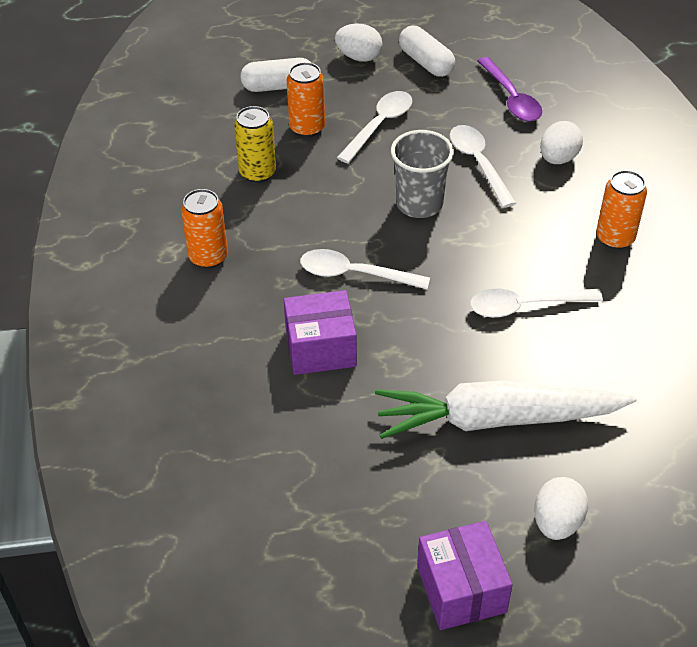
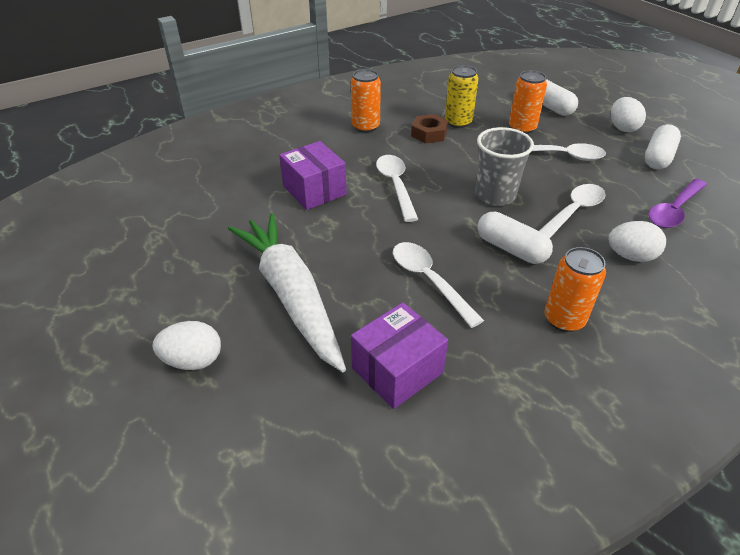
camera: 65 degrees right, 5 degrees down
(265, 207) = (429, 134): none -> brown nut
(461, 589) = (110, 318): purple box -> purple box (397, 370)
(509, 230) = (511, 249): none -> white capsule

